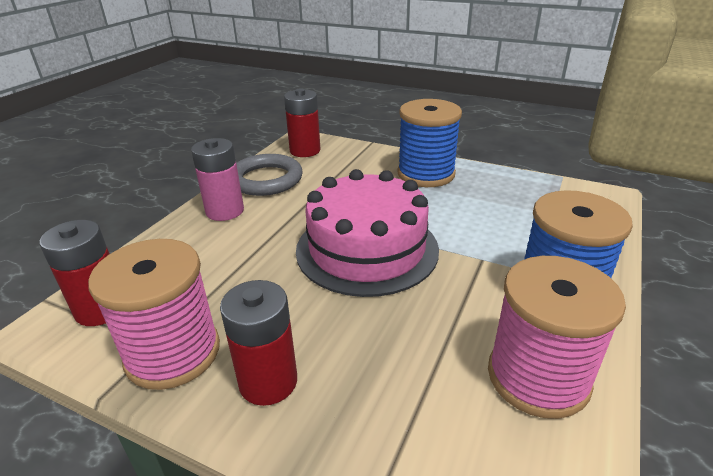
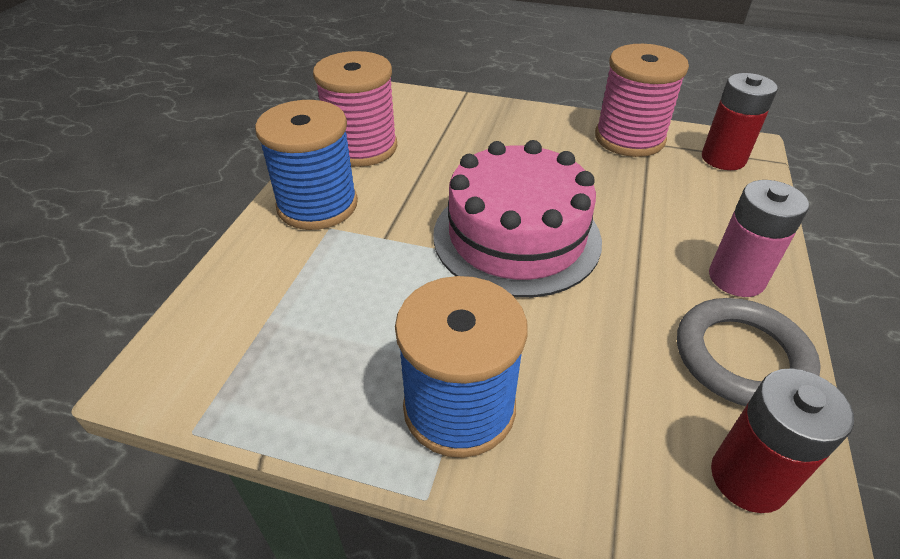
camera: 170 degrees right, 10 degrees up
(268, 381) = (548, 130): red battery -> none

